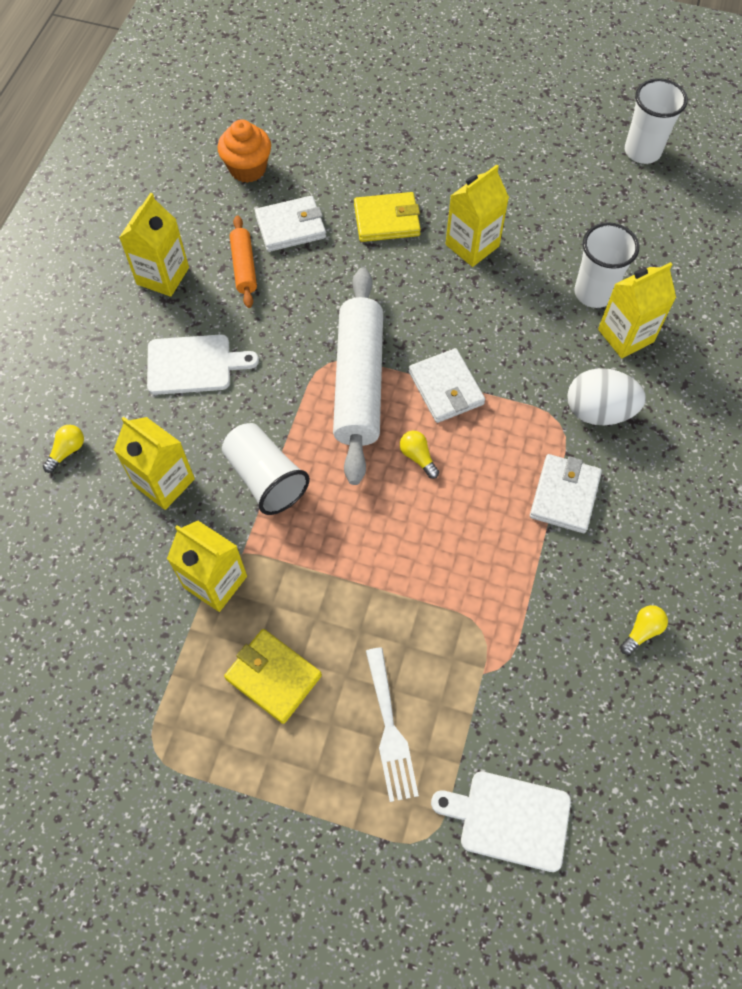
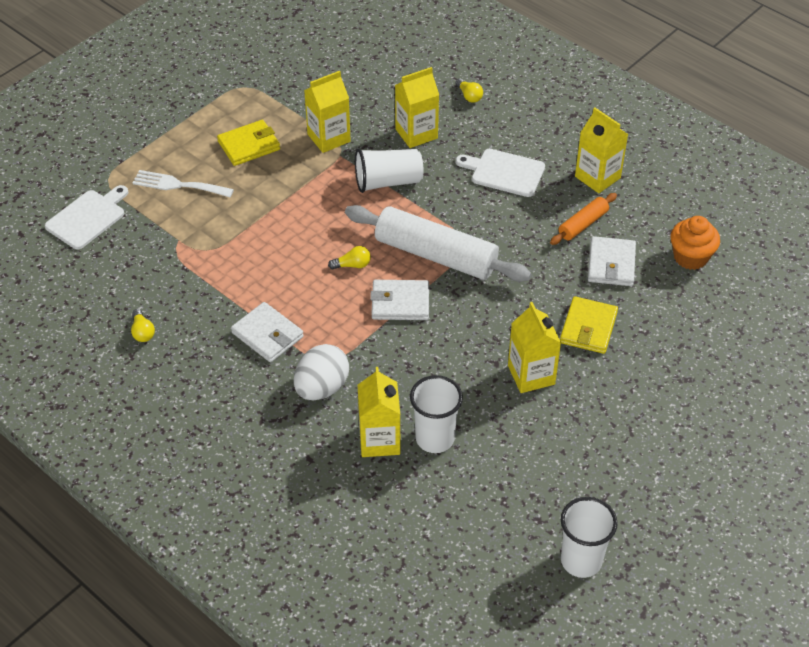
camera: 115 degrees right, 15 degrees down
(194, 364) = (504, 172): white cutting board -> white cutting board turned 90 degrees clockwise
(244, 267) = (583, 224): orange rolling pin -> orange rolling pin turned 60 degrees counterclockwise

